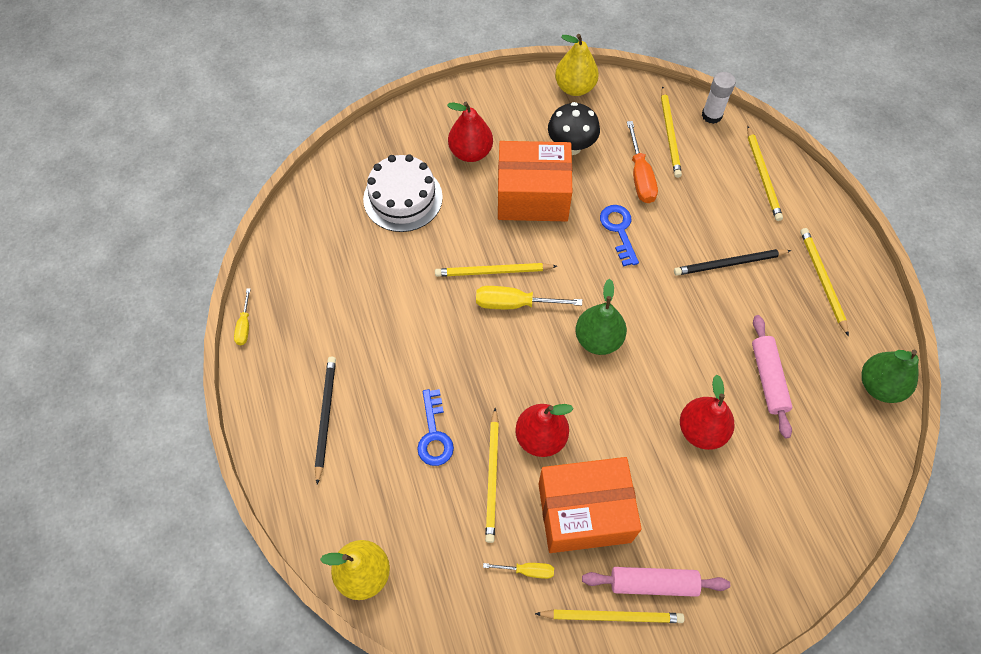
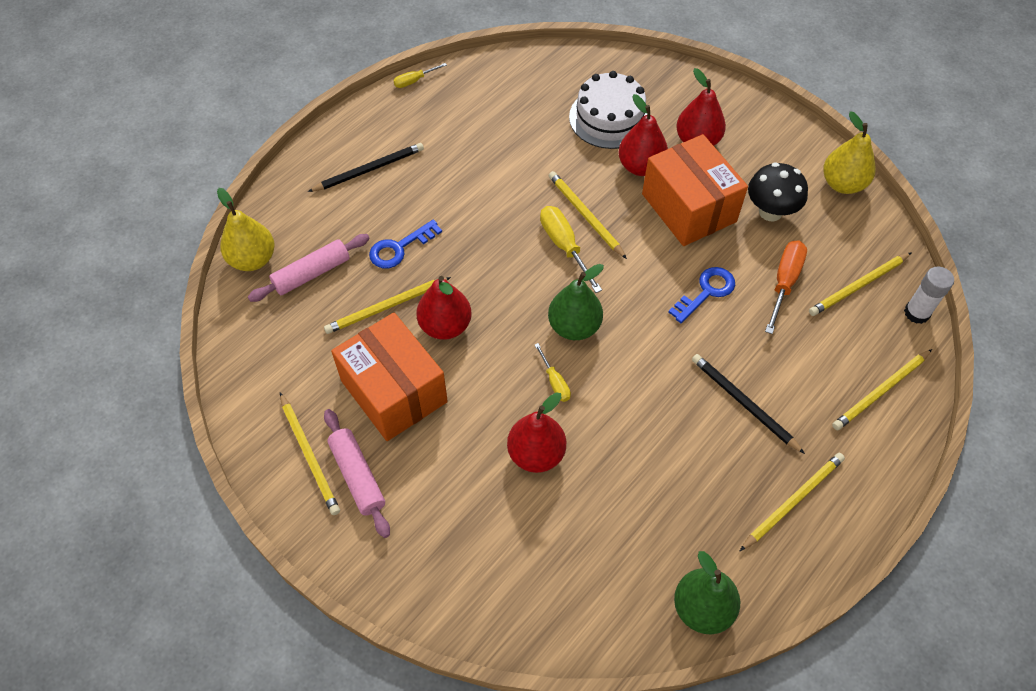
camera: 60 degrees right, 5 degrees down
(469, 205) = (641, 166): none -> red pear
(527, 570) = (316, 371): yellow screwdriver -> yellow screwdriver (555, 382)
(640, 176) = (784, 282): orange screwdriver -> orange screwdriver turned 150 degrees clockwise
(768, 379) = (634, 493): pink rolling pin -> pink rolling pin (312, 274)

